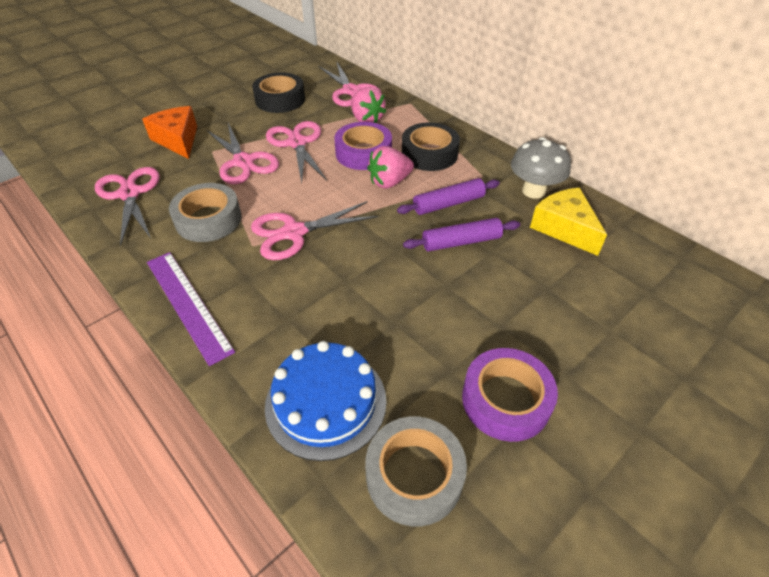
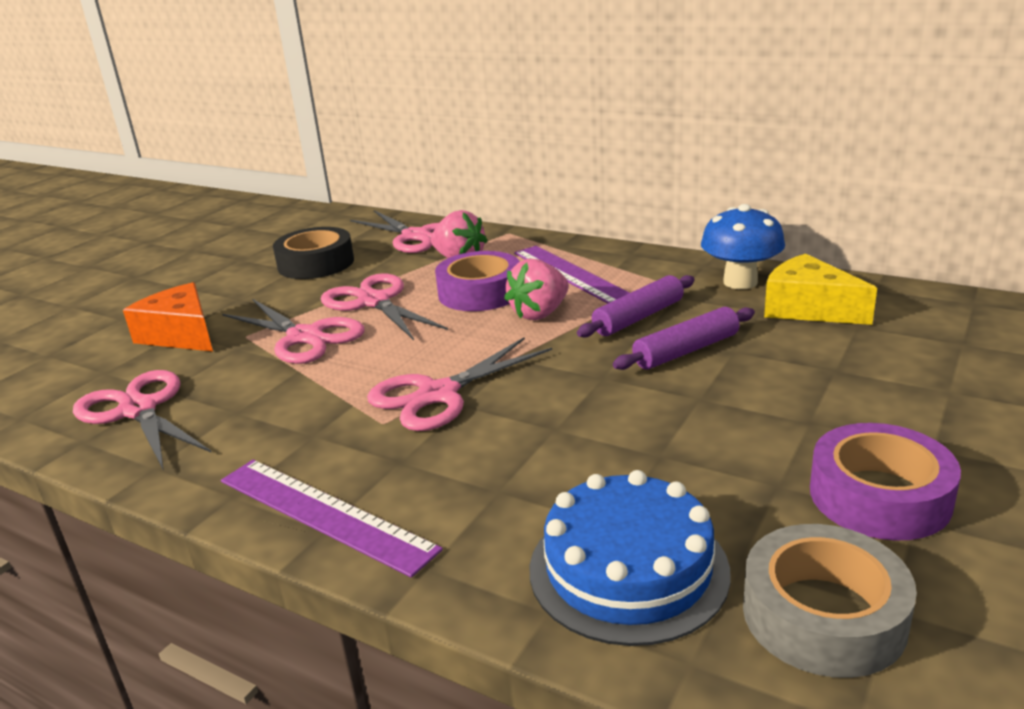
camera: 15 degrees left, 20 degrees down
(208, 219) = (292, 410): grey tape -> none
(429, 154) = (573, 275): black tape -> purple ruler
(533, 191) = (740, 282): grey mushroom -> blue mushroom

